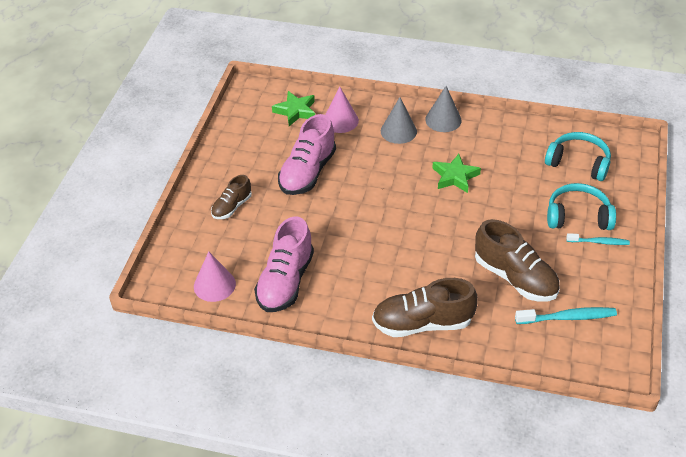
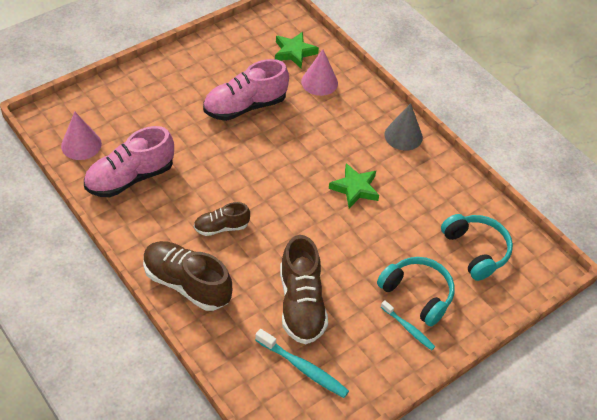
camera: 35 degrees right, 5 degrees up
(232, 207) = (160, 95): brown shoe -> brown shoe (221, 227)
(398, 131) = (355, 121): grey cone -> none

